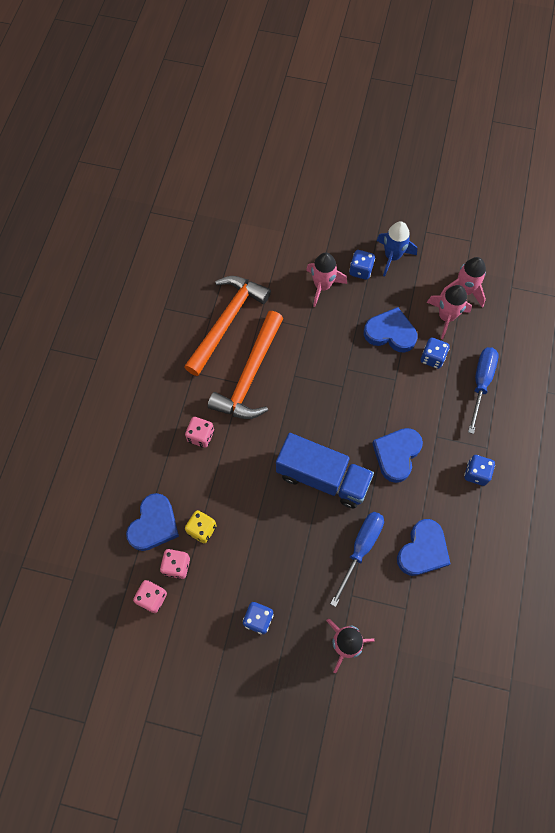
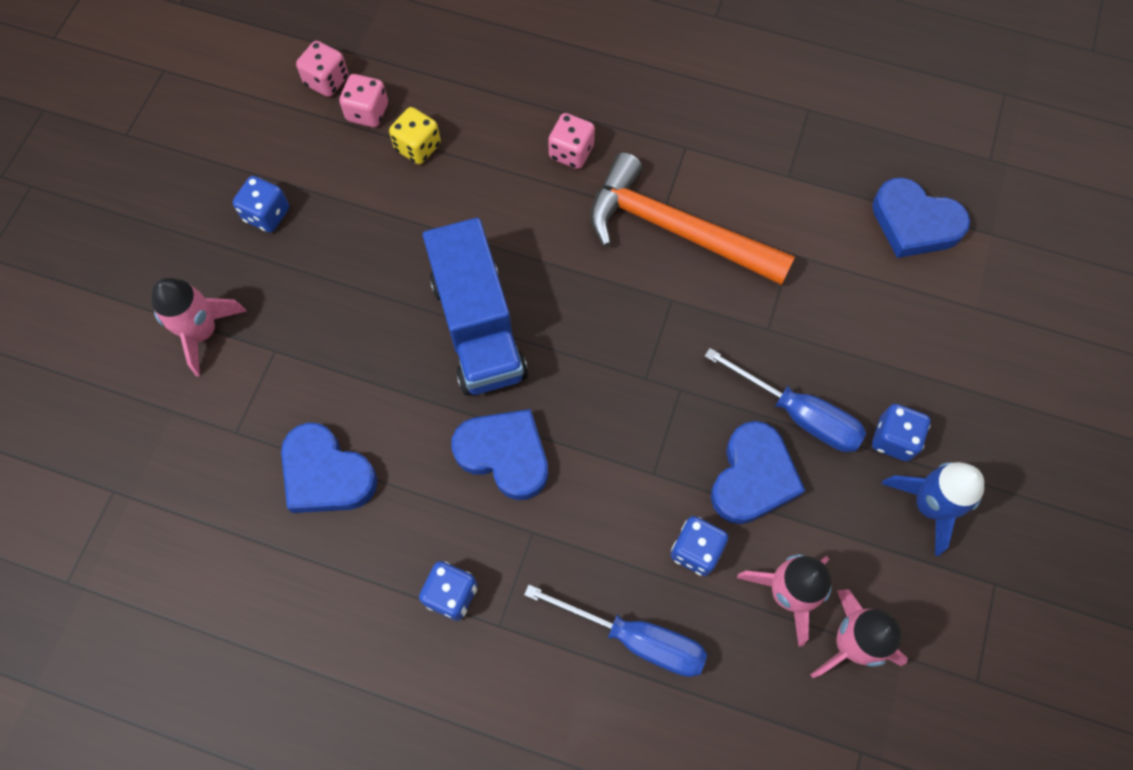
camera: 95 degrees right, 0 degrees up
(154, 524) = (435, 86): blue heart -> blue heart (914, 223)
(227, 321) = (781, 201): orange hammer -> none
(322, 286) = (856, 364): pink rocket -> none
(323, 477) = (478, 327): blue truck -> blue truck turned 45 degrees counterclockwise
(360, 549) = (347, 373): blue screwdriver -> blue screwdriver (798, 414)

